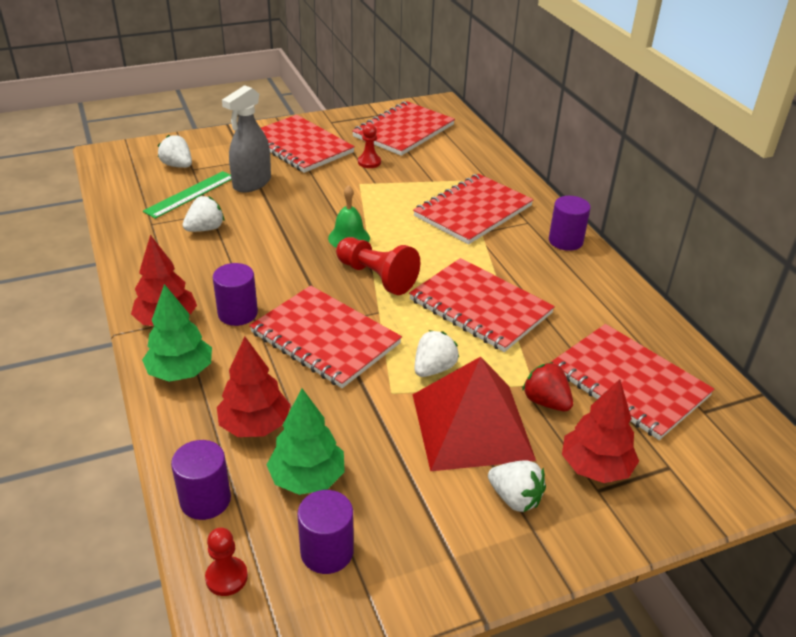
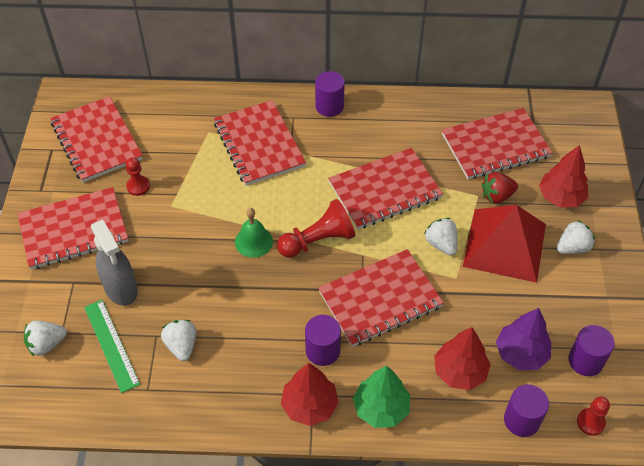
camera: 65 degrees left, 15 degrees up
(307, 478) = (521, 353): green tree -> purple tree

